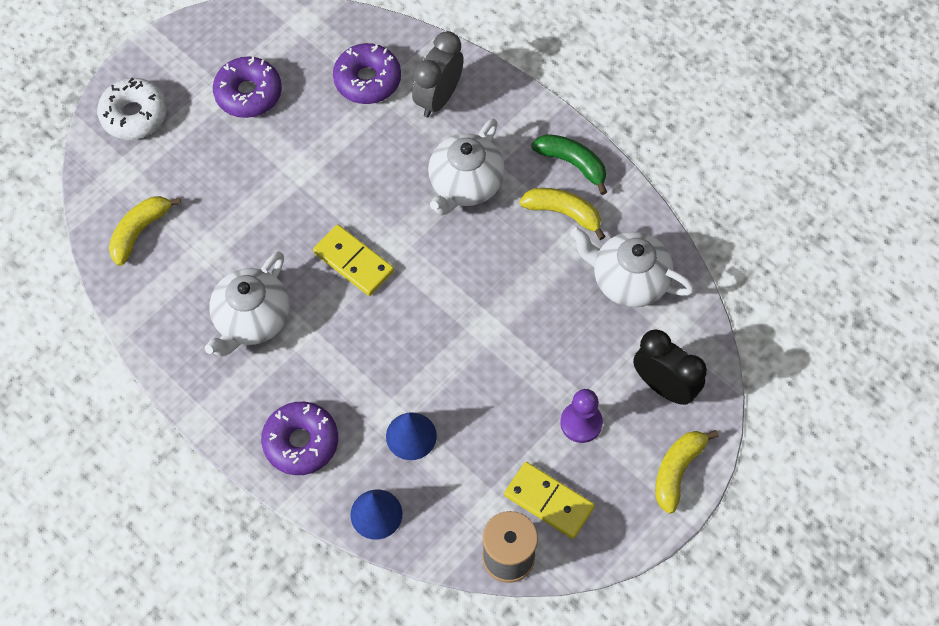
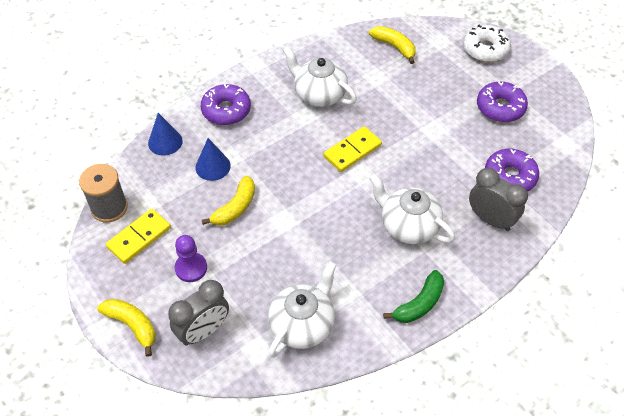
camera: 100 degrees right, 10 degrees down
(563, 213) = (372, 289): yellow banana -> yellow banana (235, 208)
(664, 386) = (203, 331): black clock -> grey clock

